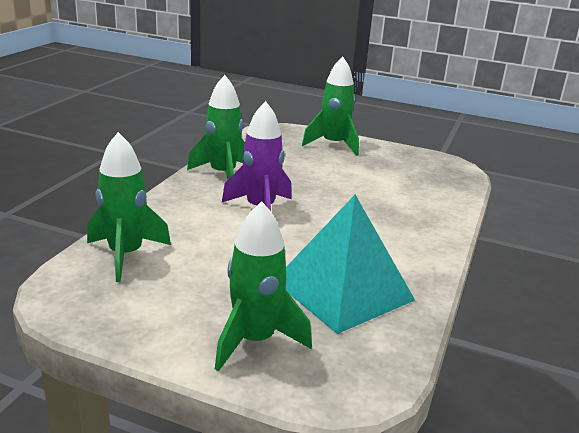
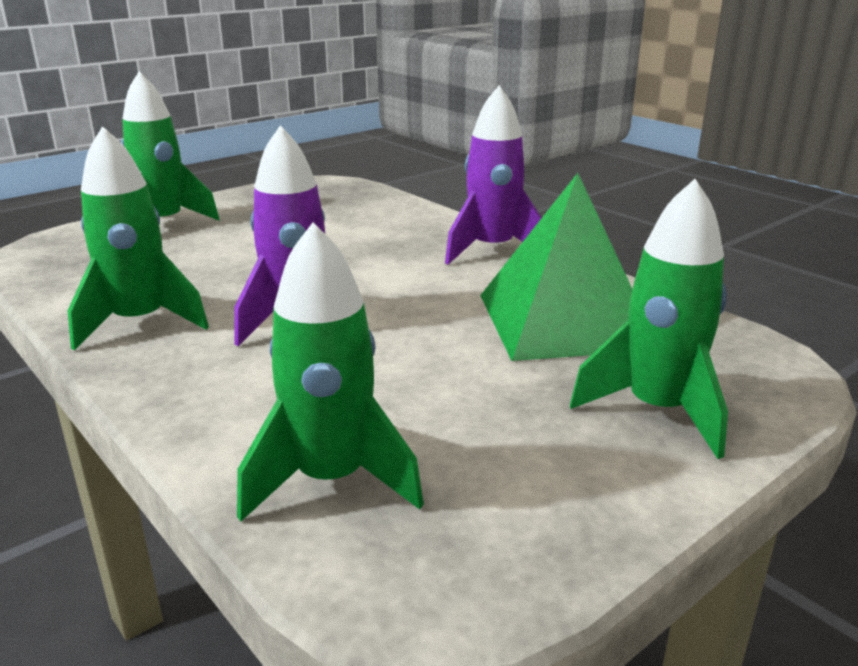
camera: 60 degrees left, 0 degrees up
(343, 290) = (564, 321): turquoise pyramid -> green pyramid
(423, 245) = (492, 250): none -> purple rocket

